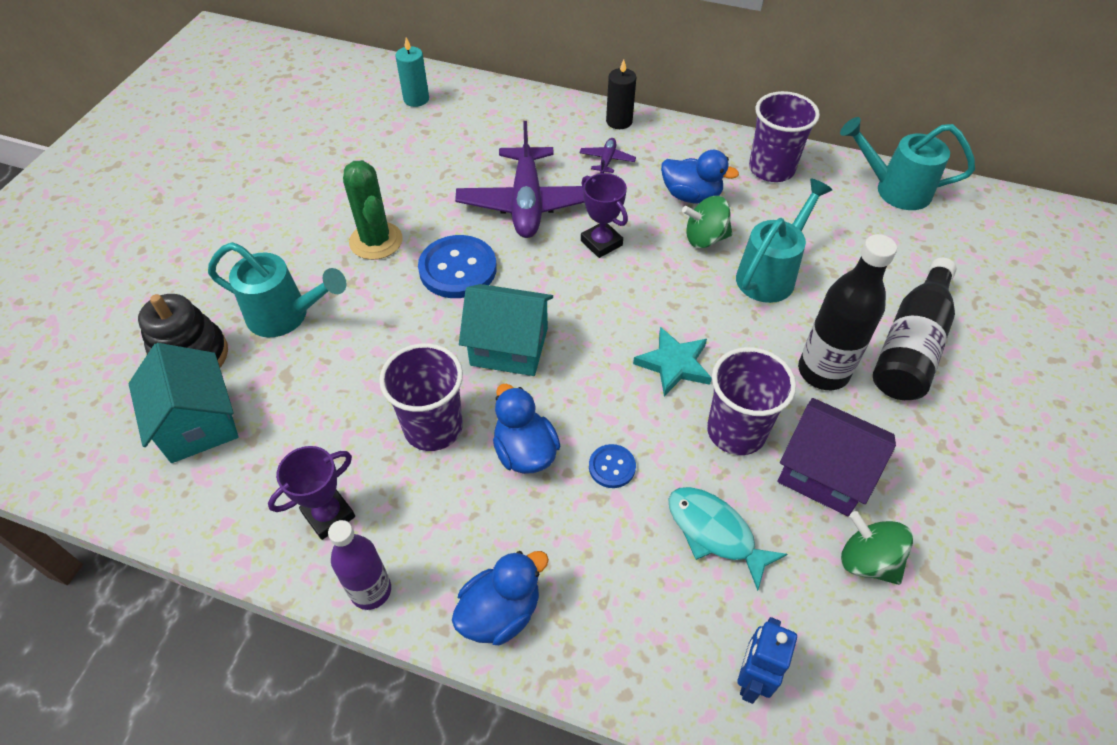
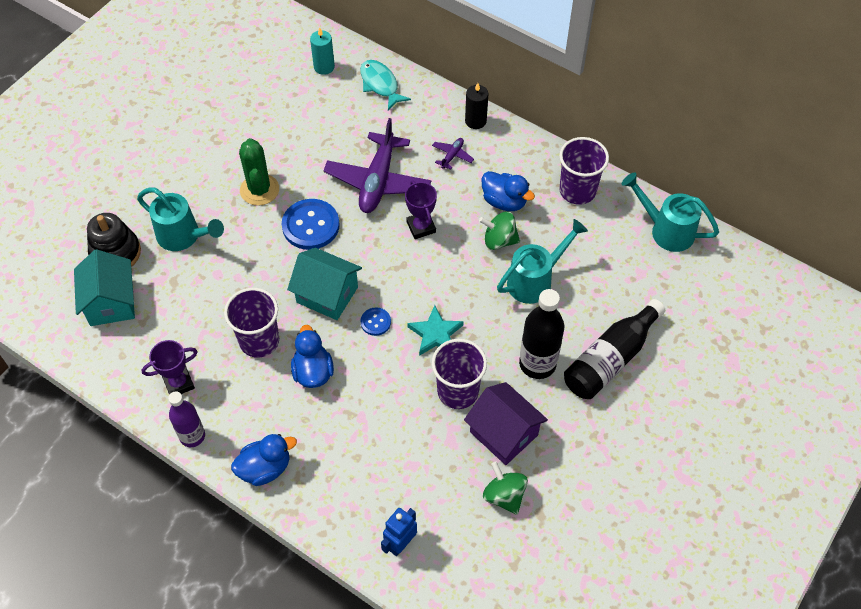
camera: 15 degrees right, 5 degrees up
(612, 467) = (365, 395): blue button -> blue button (375, 322)
(714, 532) = (414, 454): turquoise fish -> turquoise fish (380, 84)

